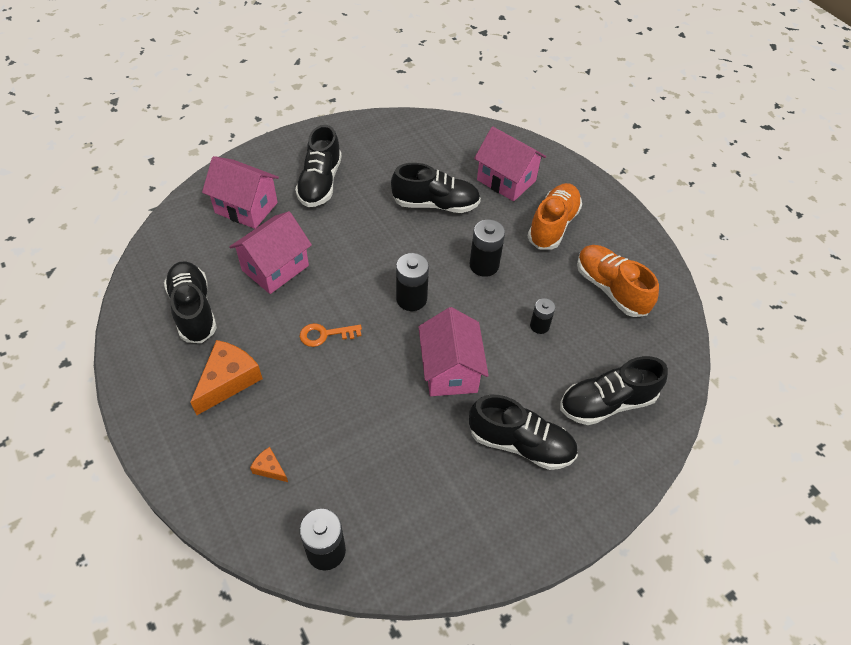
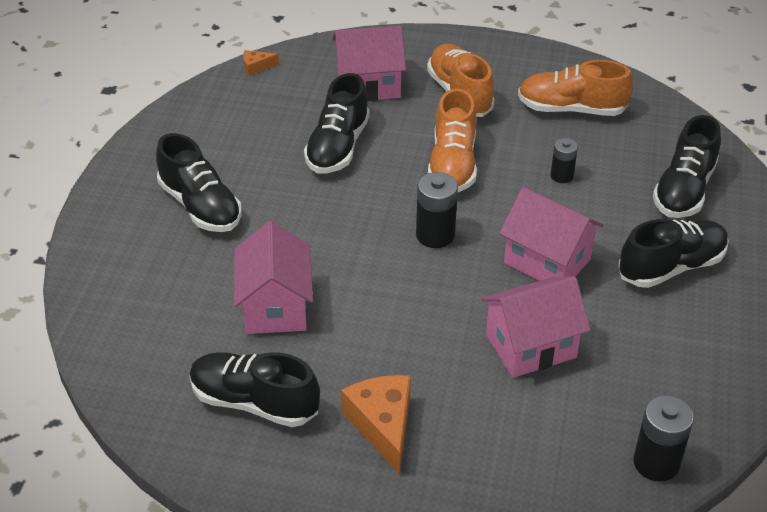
camera: 45 degrees left, 10 degrees down
(246, 207) = (159, 281): pink house -> pink house (531, 346)
(270, 468) = (525, 452): orange cheese -> orange cheese (256, 67)
(325, 335) = (408, 320): orange key -> none
(435, 204) = (338, 147): black shoe -> black shoe turned 150 degrees clockwise
(484, 265) = (453, 164): black battery -> orange shoe

